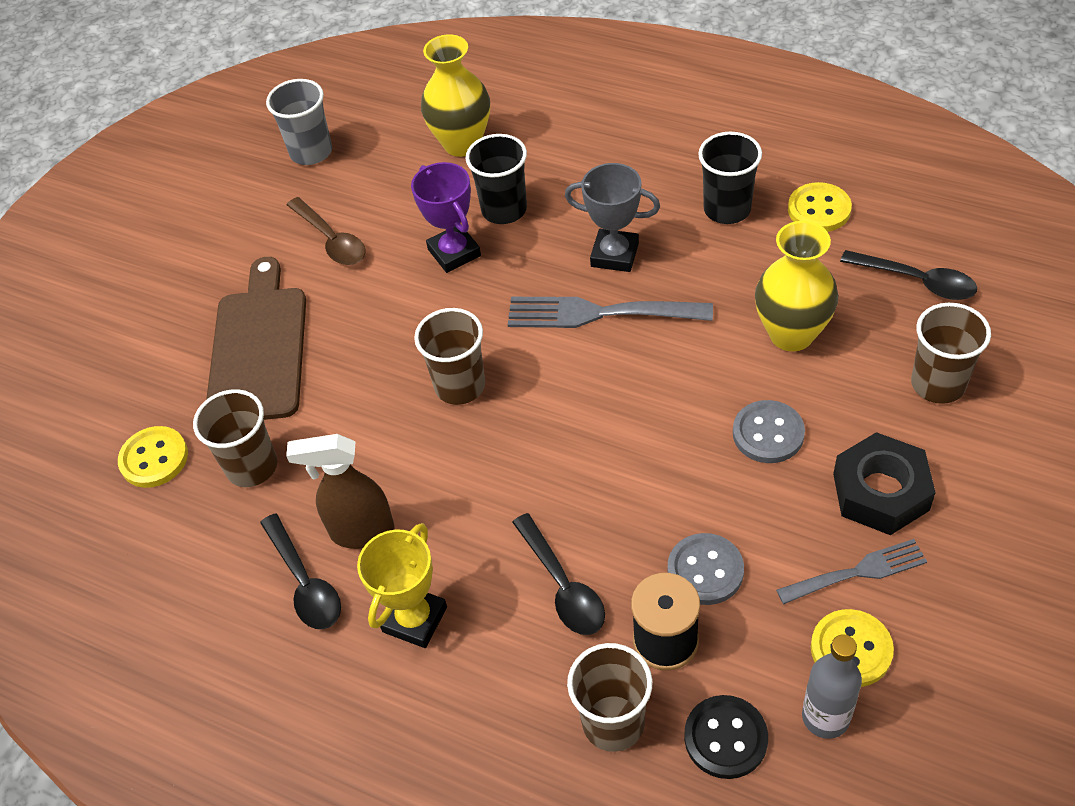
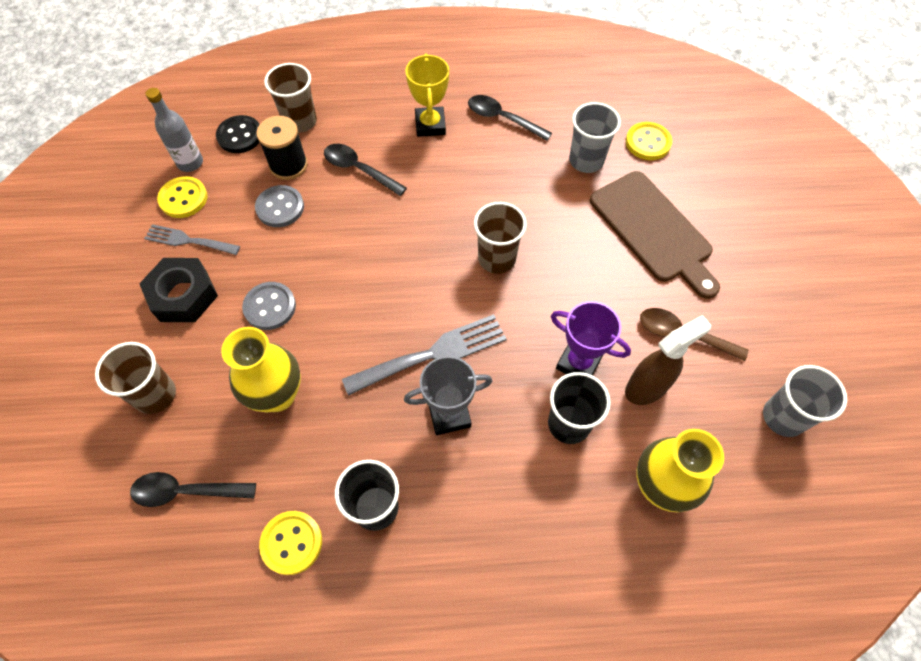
camera: 145 degrees right, 10 degrees up
(252, 466) = (586, 160): brown cup -> grey cup
(361, 532) = (492, 152): brown spray bottle -> brown spray bottle (647, 388)
(857, 572) = (188, 240): grey fork -> grey fork turned 60 degrees clockwise

